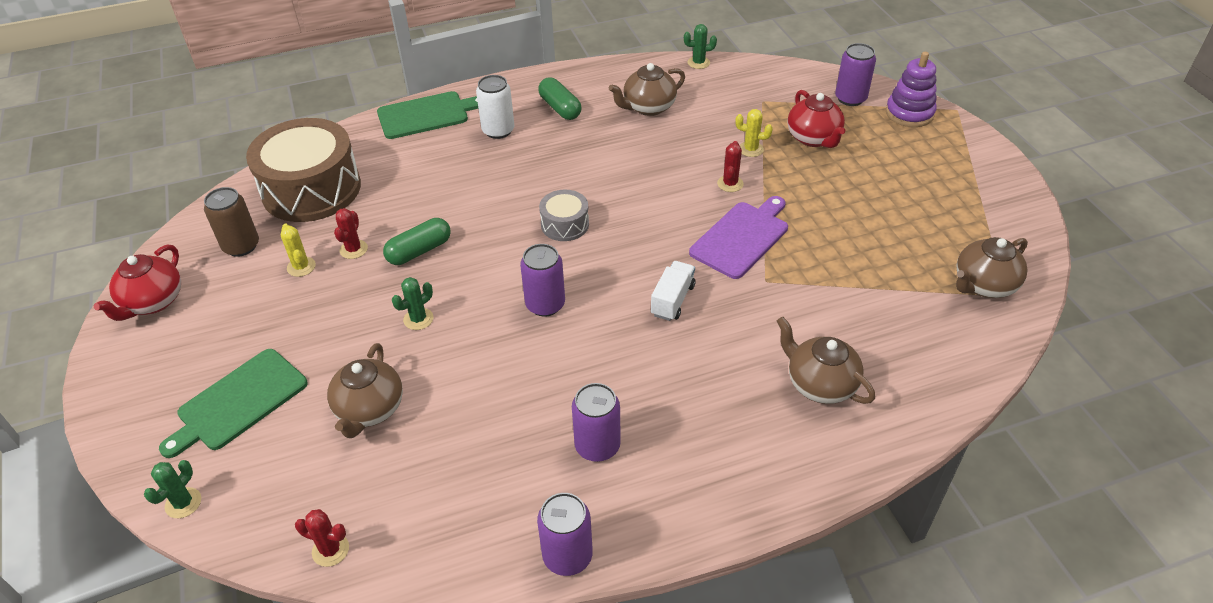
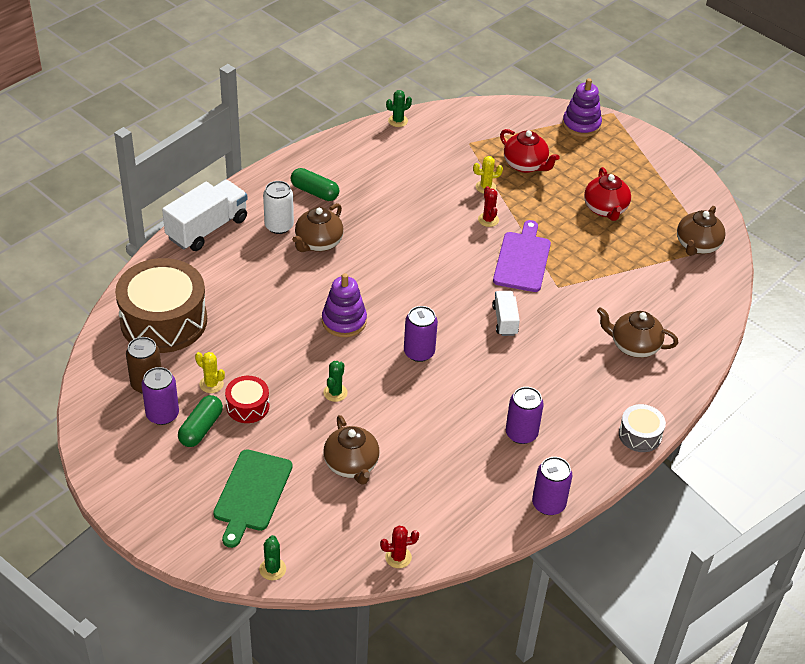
camera: 30 degrees left, 0 degrees up
(153, 302) = (115, 449): red teapot -> red teapot (605, 209)
(316, 302) = (247, 406): none -> red drum
(353, 249) = (241, 358): red cactus -> none
(419, 251) = (294, 343): green capsule -> green capsule (201, 428)
(426, 115) = (207, 228): green cutting board -> white truck
(489, 244) = (344, 321): none -> purple stacking toy
(565, 224) = (389, 288): grey drum -> grey drum (640, 435)
(648, 107) = (385, 172): brown teapot -> brown teapot (318, 243)
(850, 98) = (532, 123): purple can -> purple can (162, 414)

